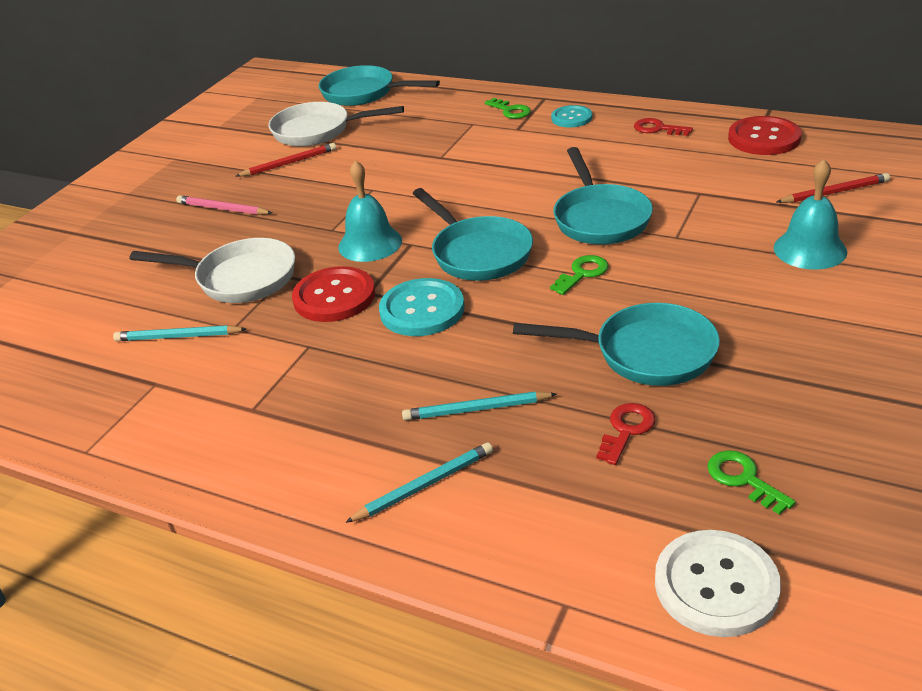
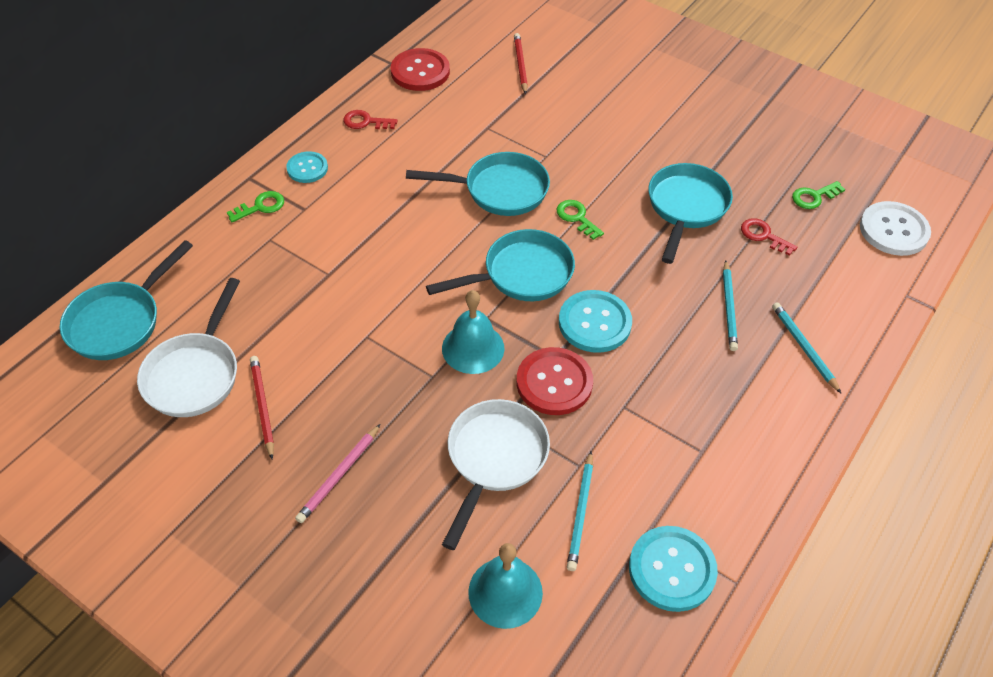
camera: 85 degrees left, 15 degrees up
(108, 403) = (672, 569): none -> turquoise button
(657, 129) = (365, 122): red key -> red key turned 60 degrees clockwise
(810, 249) = (589, 99): turquoise bell -> turquoise bell (505, 592)

